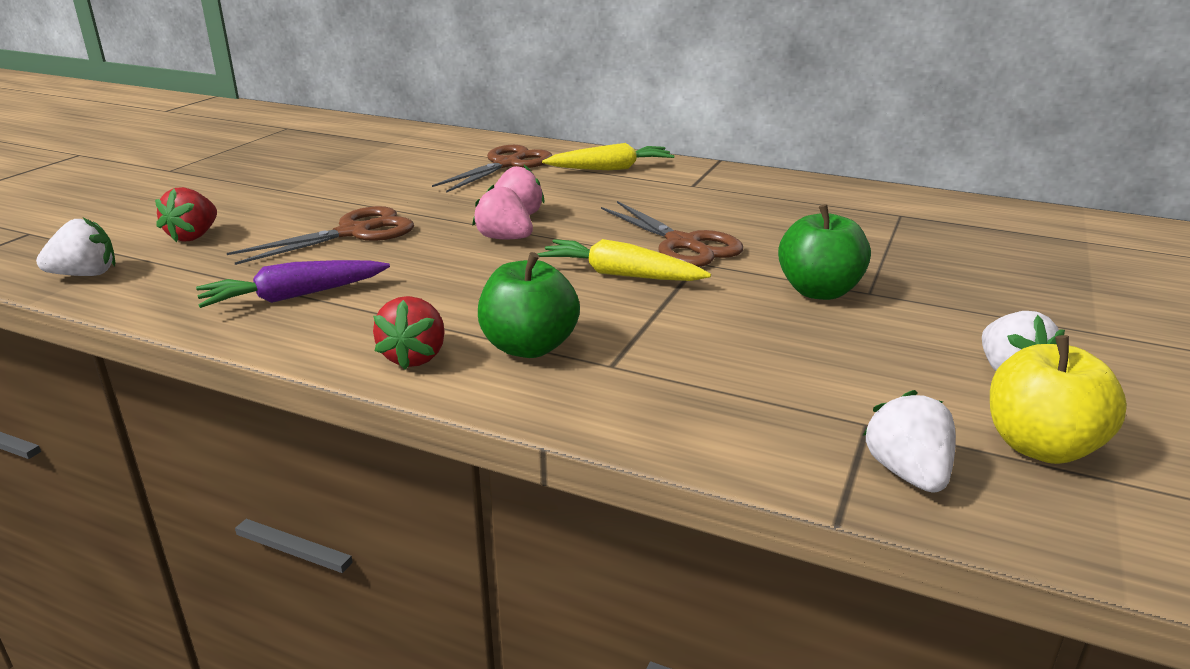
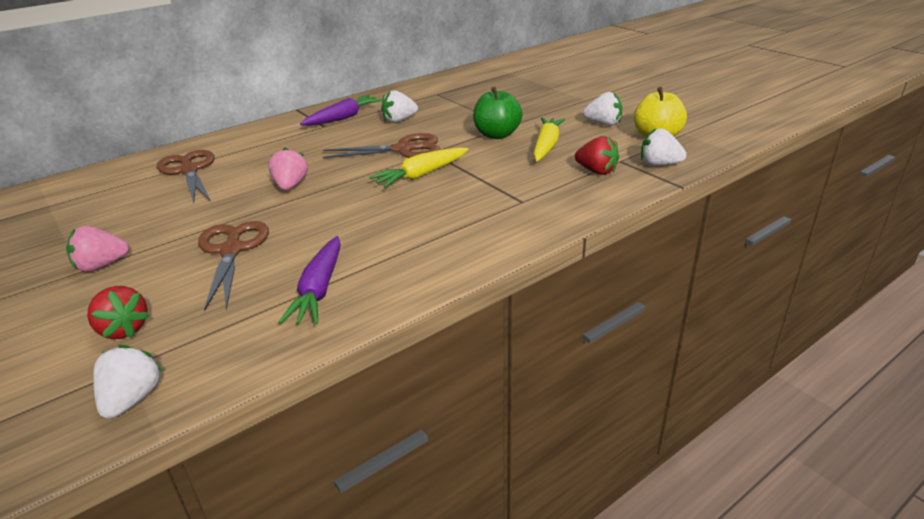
camera: 60 degrees left, 5 degrees up
(415, 357) = (459, 256): red strawberry -> red strawberry (596, 171)
(504, 238) = (323, 197): pink strawberry -> pink strawberry (101, 266)
(529, 347) = (481, 219): green apple -> none
(611, 169) = (258, 140): yellow carrot -> yellow carrot (546, 146)
(730, 187) = (343, 118): none -> purple carrot
(770, 217) = (399, 120): none -> white strawberry

